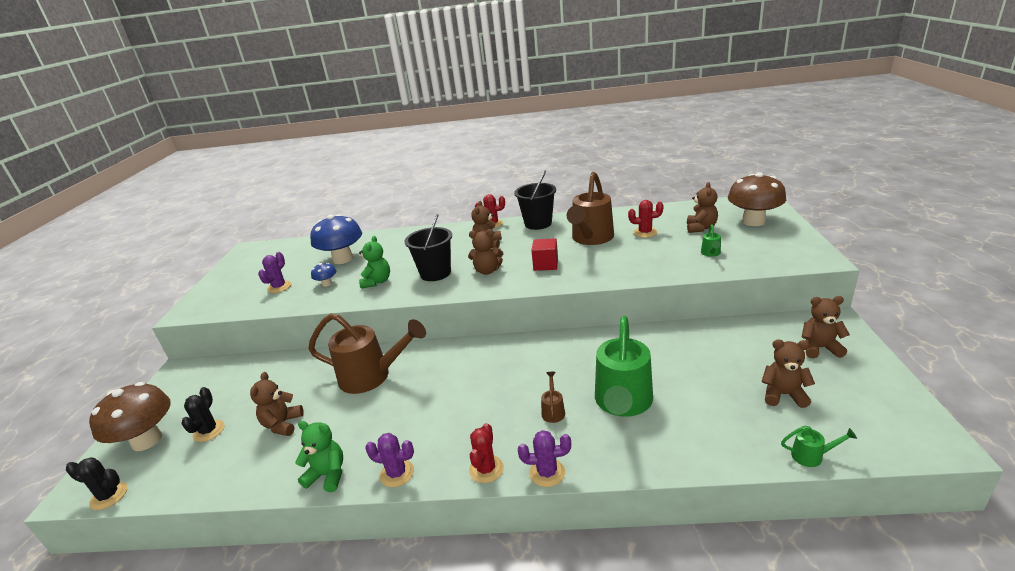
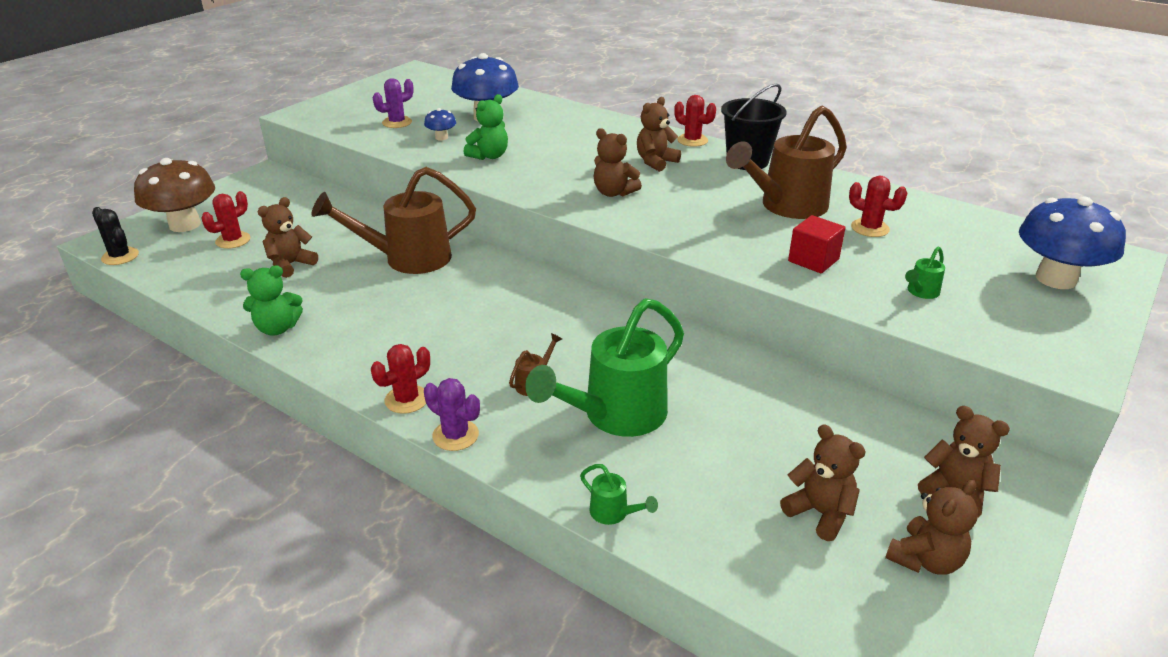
camera: 30 degrees right, 5 degrees up
(209, 431) = (233, 240): black cactus -> red cactus
(327, 475) = (277, 328): green teddy bear -> green teddy bear turned 120 degrees clockwise
(371, 376) = (408, 259): brown watering can -> brown watering can turned 120 degrees clockwise
(397, 473) = (330, 359): purple cactus -> none
(435, 273) = (557, 172): black bucket -> none
(546, 264) = (688, 214): red cube -> red cube (813, 260)
(701, 228) = (959, 255): brown teddy bear -> brown teddy bear (925, 560)
(753, 221) = (1055, 279): brown mushroom -> blue mushroom
(811, 456) = (756, 591): green watering can -> green watering can (613, 513)

